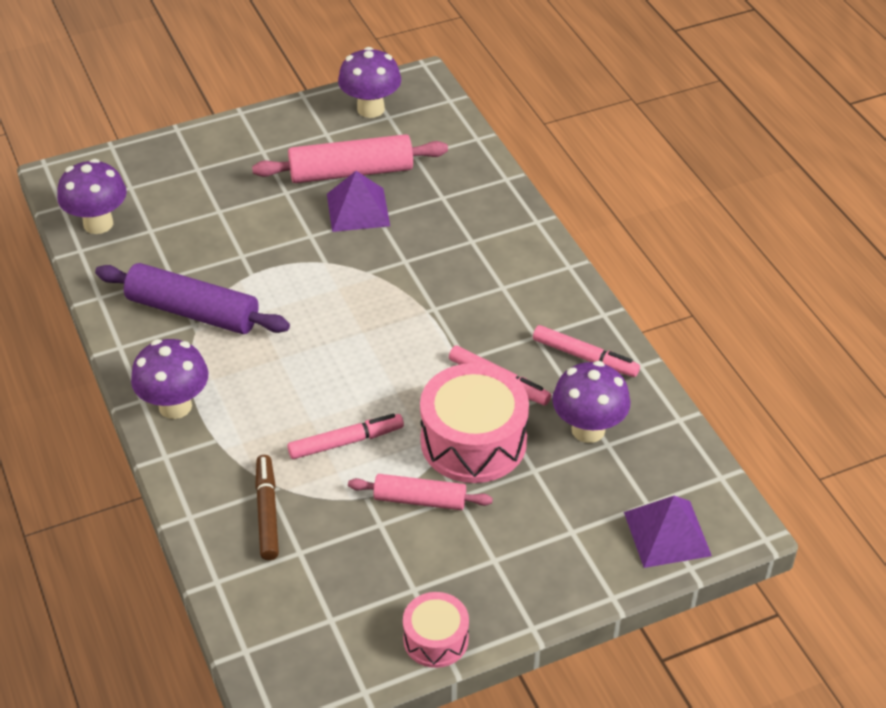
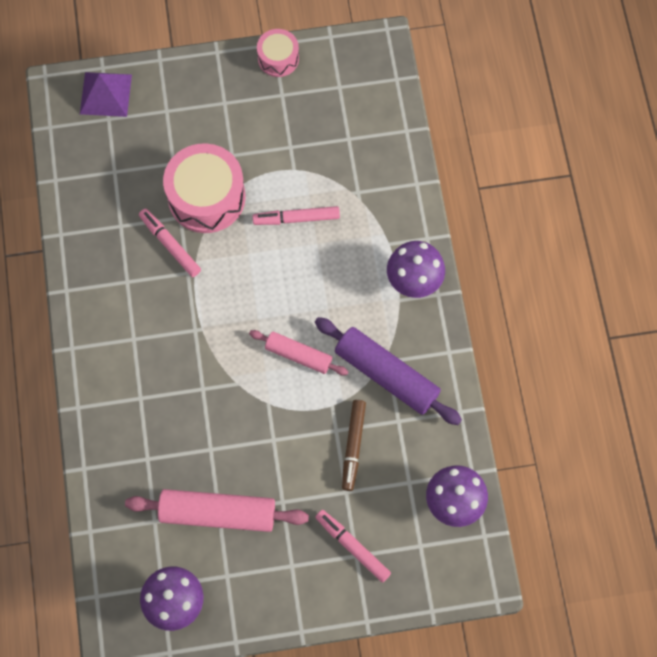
camera: 165 degrees left, 25 degrees up
(267, 512) = (364, 174): brown marker -> brown marker (353, 446)
(358, 209) = (225, 461): purple pyramid -> none
(420, 500) = (258, 158): pink rolling pin -> pink rolling pin (298, 355)
(585, 357) = (98, 251): pink marker -> pink marker (352, 547)
(588, 430) = (123, 186): purple mushroom -> none

